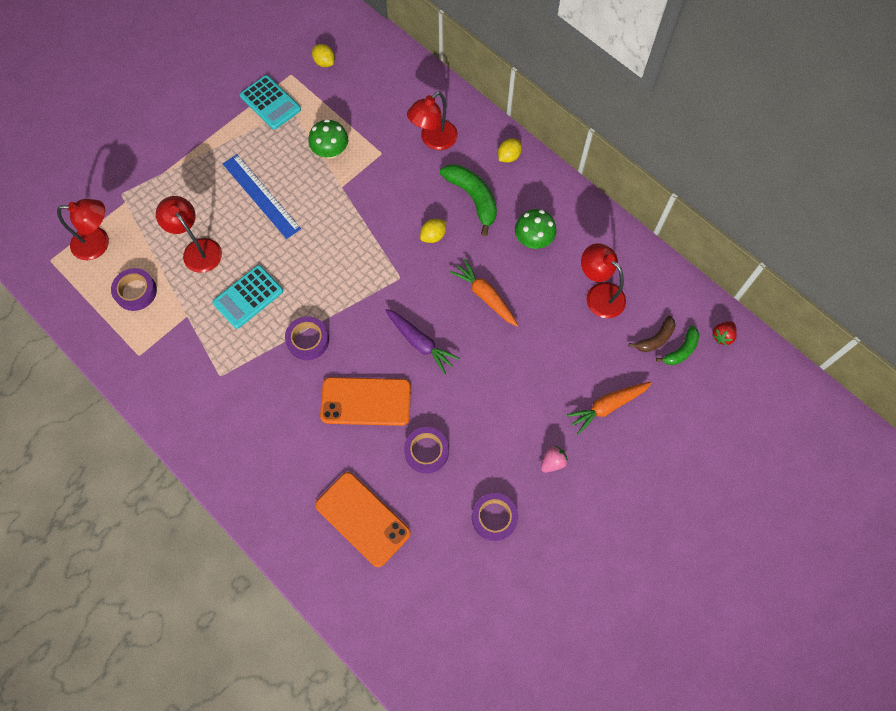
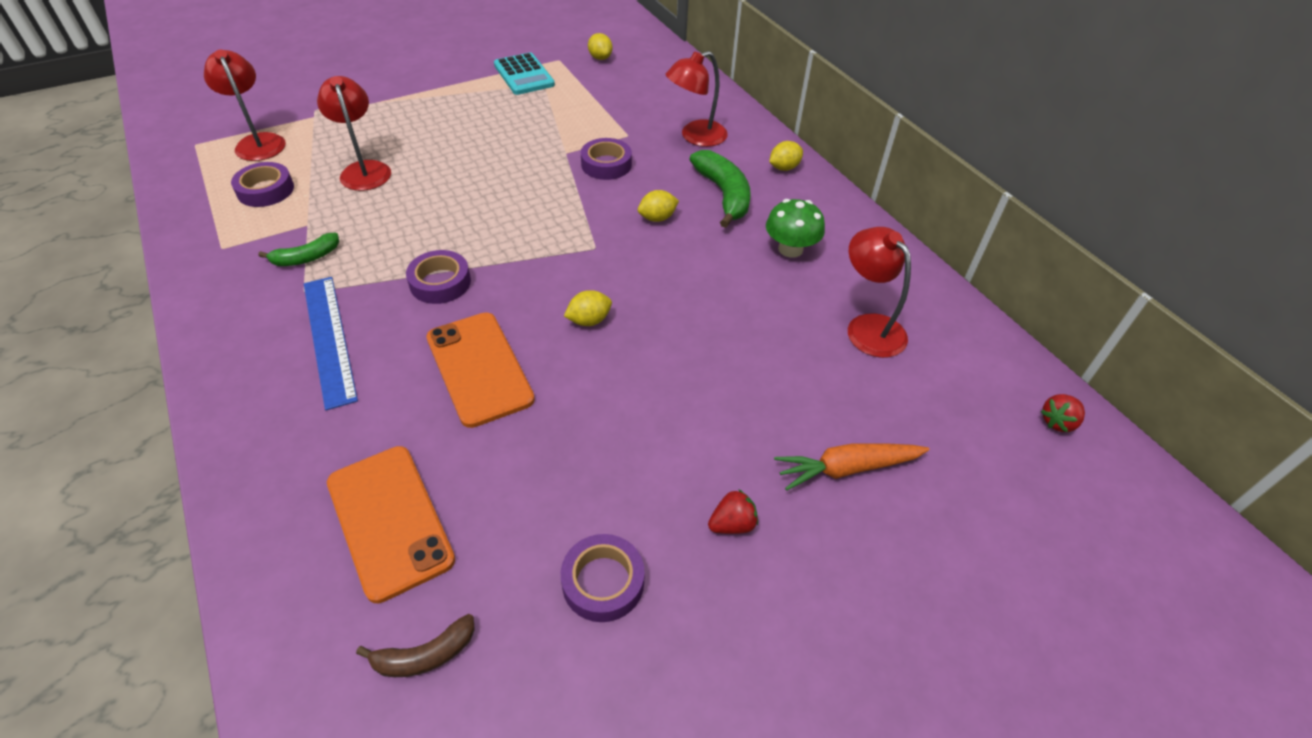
camera: 15 degrees right, 20 degrees down
(98, 243) = (258, 142): red lamp -> red lamp turned 135 degrees counterclockwise
(248, 297) = (393, 224): turquoise calculator -> none
(261, 196) = (467, 141): blue ruler -> blue ruler (328, 339)
(330, 151) = (569, 122): green mushroom -> none
(366, 401) = (479, 368): orange phone -> orange phone turned 45 degrees clockwise
(420, 343) = (589, 320): purple carrot -> yellow lemon
(426, 451) = (536, 454): purple tape -> purple tape (606, 164)
(485, 296) = (702, 292): orange carrot -> none
(552, 462) = (732, 524): pink strawberry -> red strawberry
(655, 339) = (945, 399): brown banana -> brown banana (425, 655)
(681, 350) = (985, 424): green banana -> green banana (306, 258)

